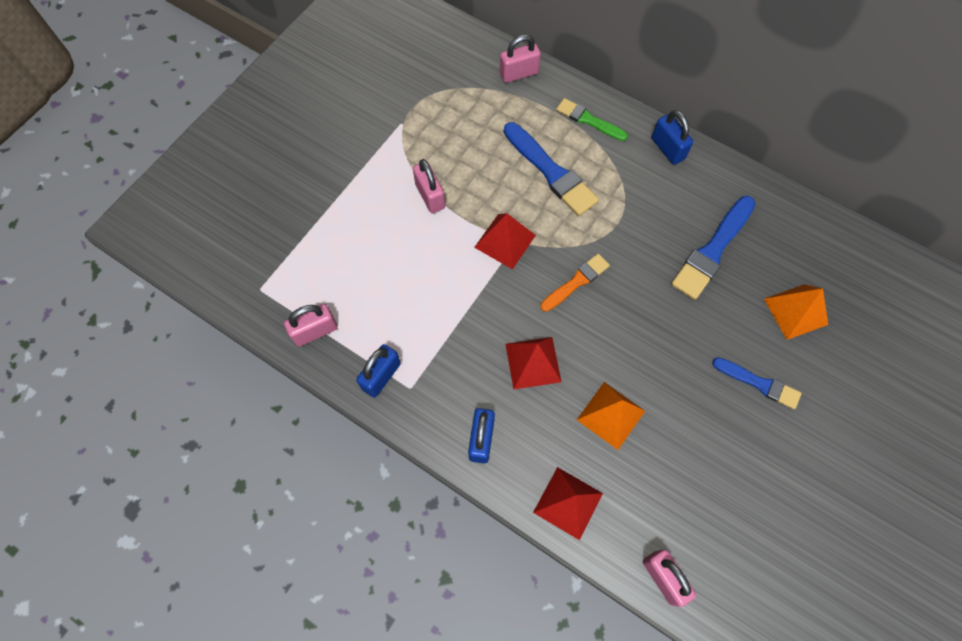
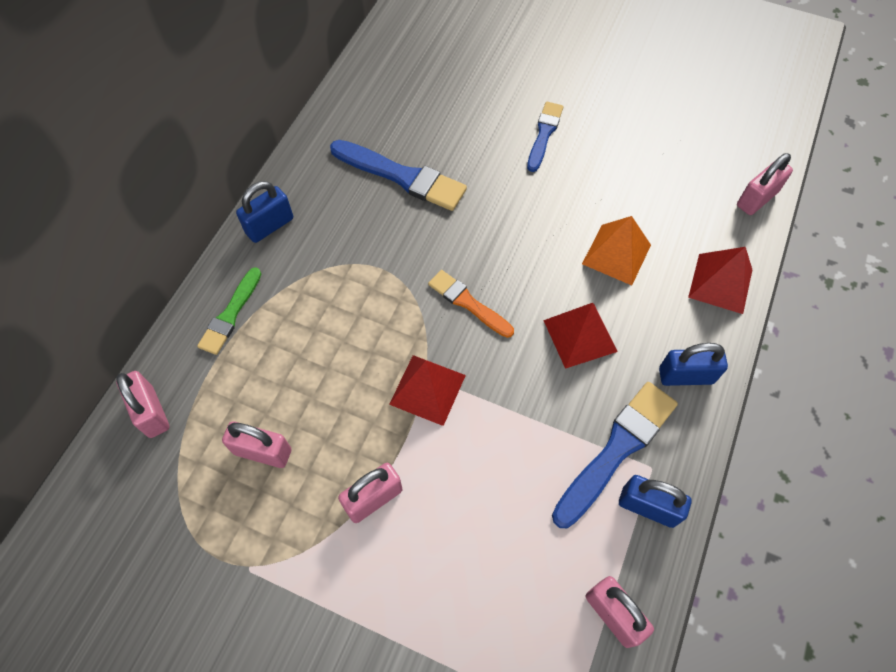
camera: 100 degrees left, 5 degrees down
(477, 134) = (262, 451): none -> pink padlock
(551, 172) = (316, 349): blue brush -> blue brush (616, 449)
(795, 311) = (459, 107): orange pyramid -> none

